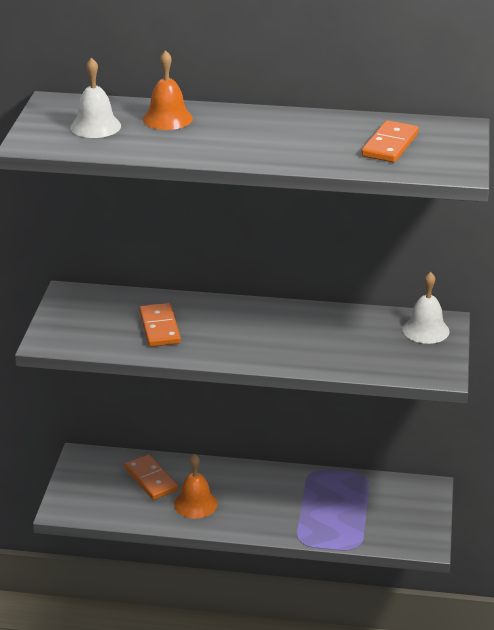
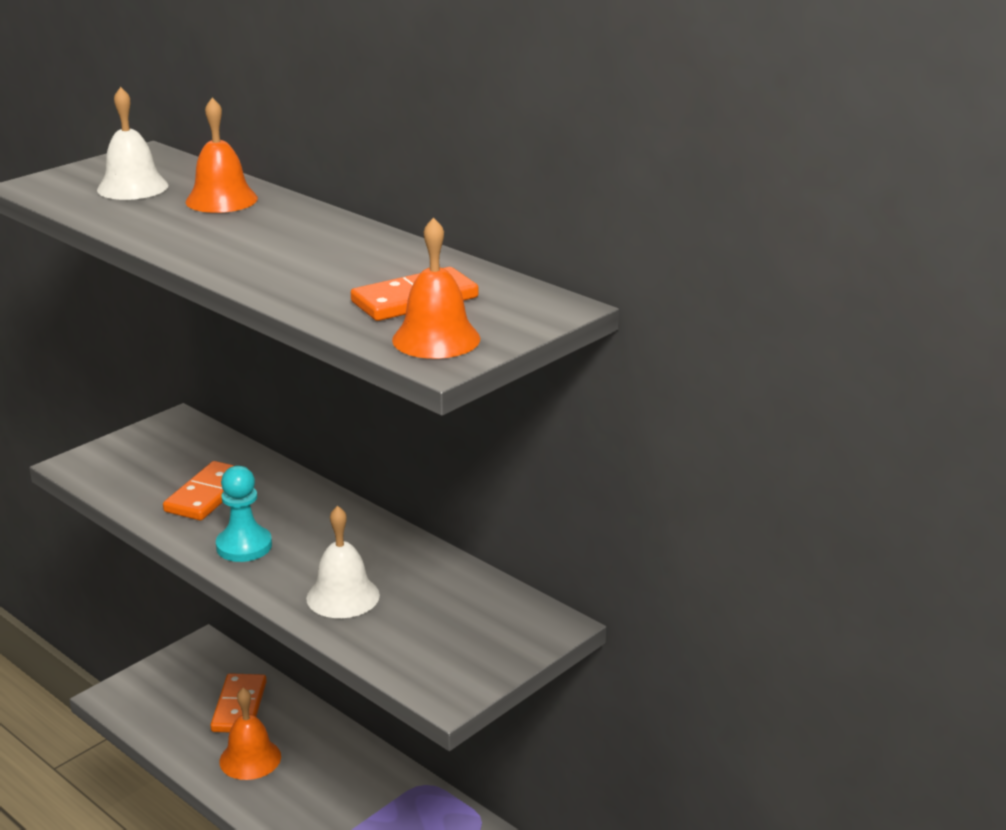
camera: 35 degrees right, 5 degrees down
(227, 347) = (244, 546): none -> turquoise pawn
(425, 330) = (510, 625): white bell -> white bell (343, 596)
(439, 162) = (436, 339): none -> orange bell

